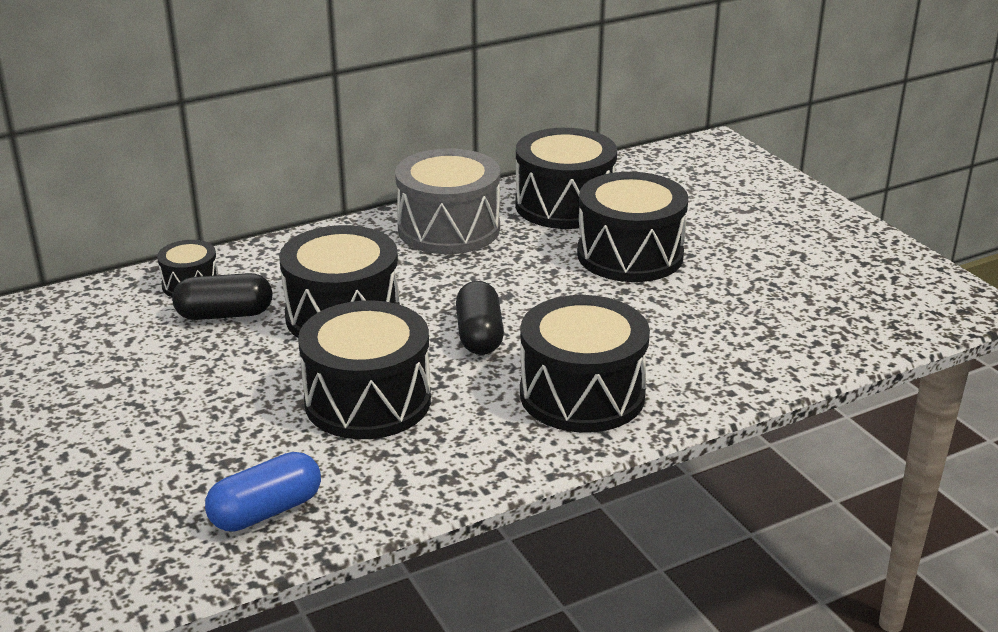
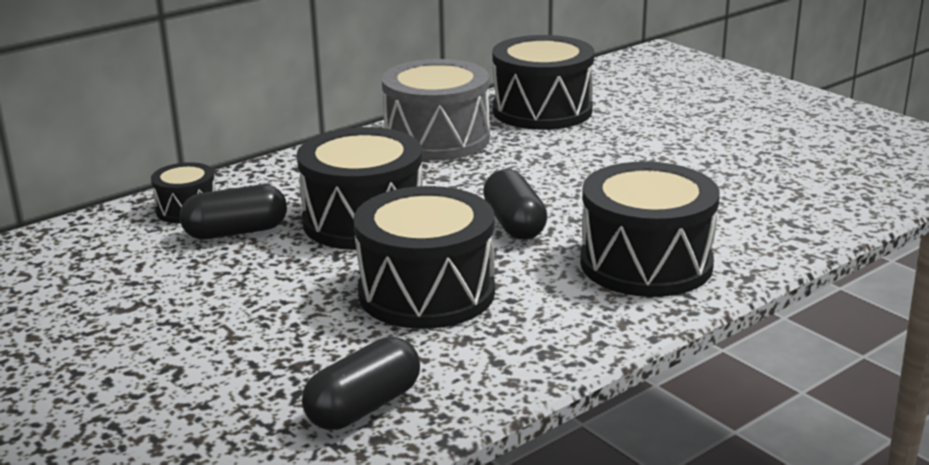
camera: 10 degrees left, 5 degrees down
(266, 511) = (364, 407): blue capsule -> black capsule
(630, 255) = (628, 144): black drum -> none

